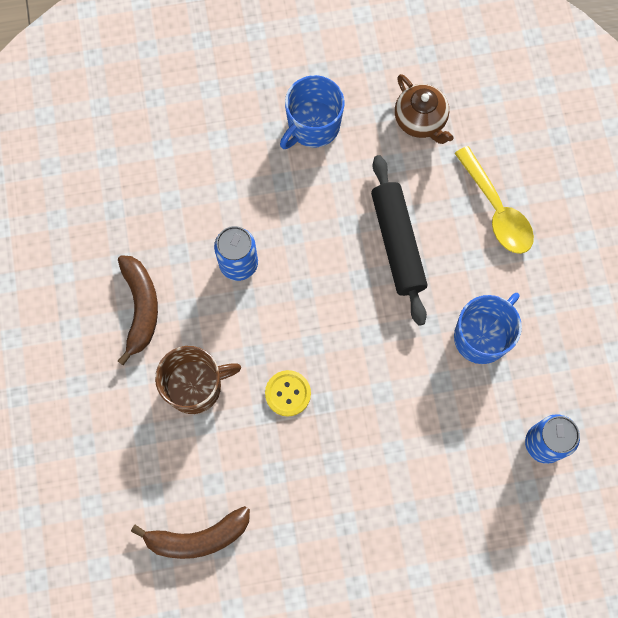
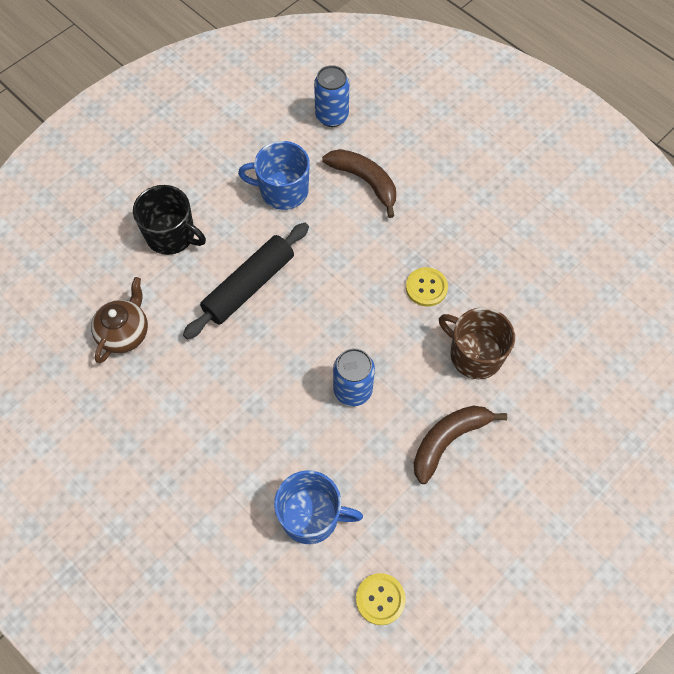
camera: 125 degrees left, 10 degrees down
(67, 174) = (380, 599): none -> yellow button
(198, 537) = (575, 279): brown banana -> brown banana (365, 181)
(313, 126) = (185, 414): blue mug -> blue mug (311, 516)
(496, 210) = (172, 235): yellow spoon -> black mug

